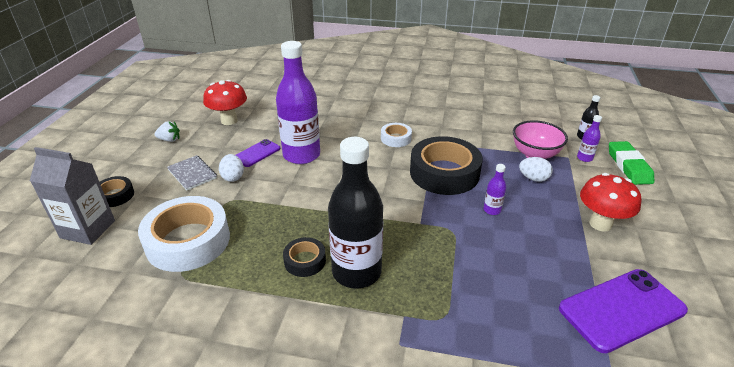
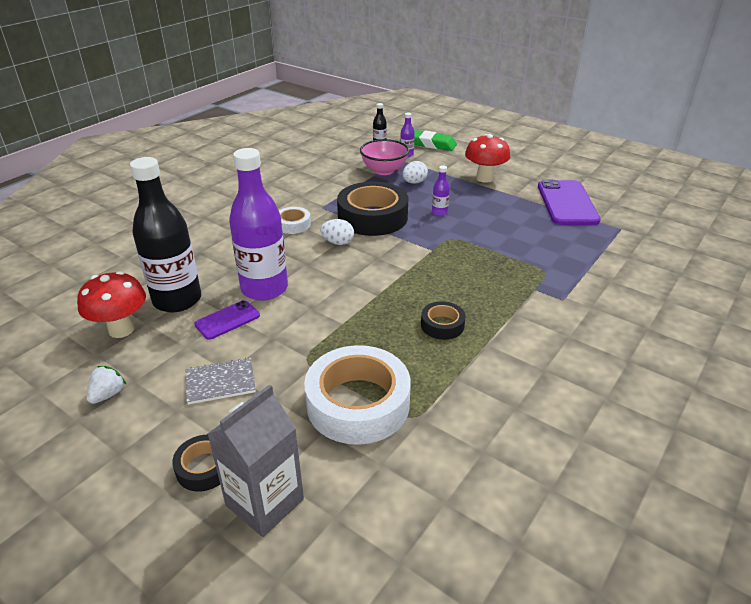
camera: 65 degrees left, 0 degrees up
(233, 177) = (260, 348): white egg -> white egg (338, 242)
(257, 153) = (227, 320): purple phone -> purple phone turned 75 degrees clockwise
(356, 272) = (474, 299): black bottle -> black bottle (177, 300)

